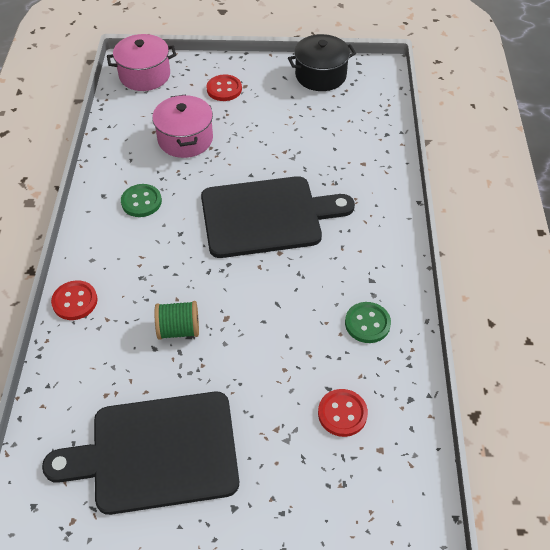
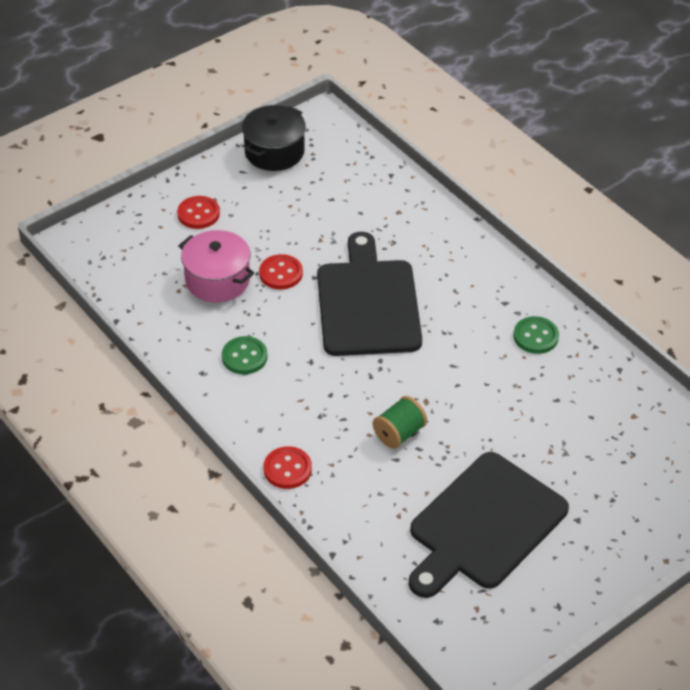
camera: 40 degrees left, 5 degrees down
(145, 75) = (102, 243): pink pot -> none
(267, 216) = (368, 303): black cutting board -> black cutting board turned 45 degrees counterclockwise
(342, 413) = (584, 410): red button -> red button (281, 273)

